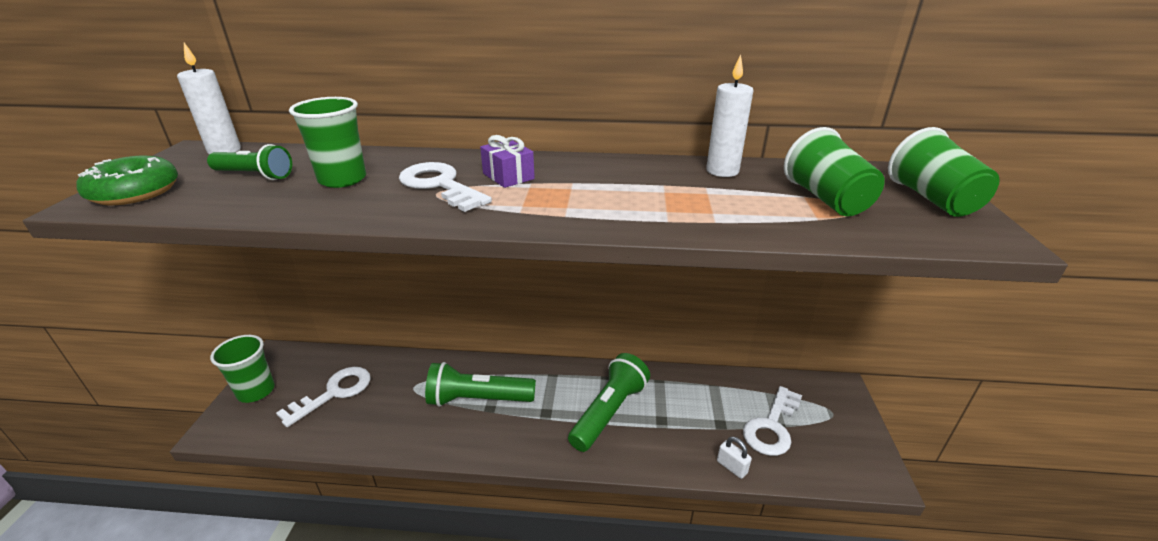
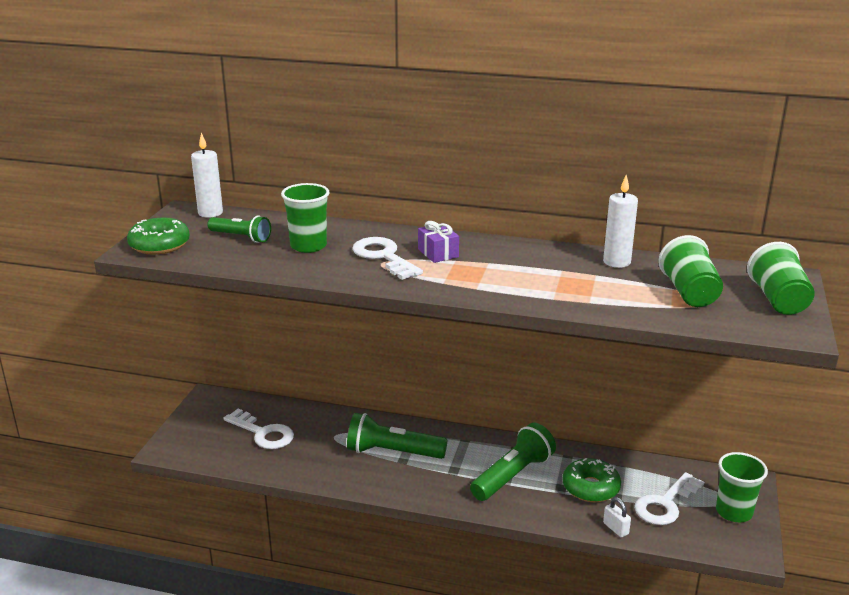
camera: 10 degrees right, 5 degrees down
(256, 391) = (195, 424): green cup -> green cup (734, 512)
(334, 393) = (263, 433): white key -> white key turned 75 degrees clockwise
(692, 416) = (590, 488): none -> green donut

